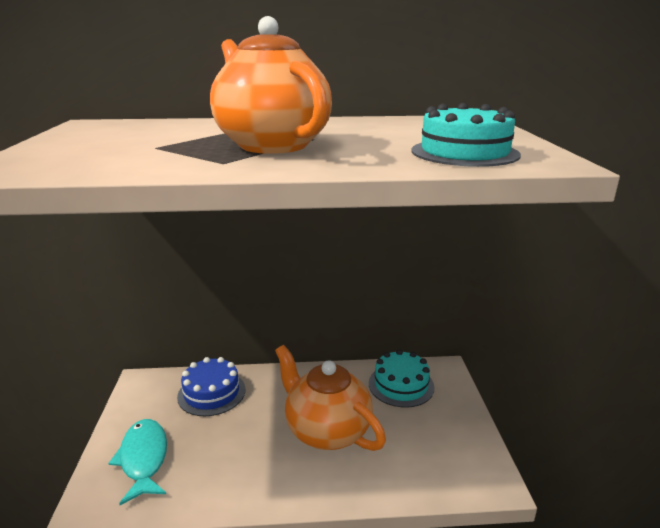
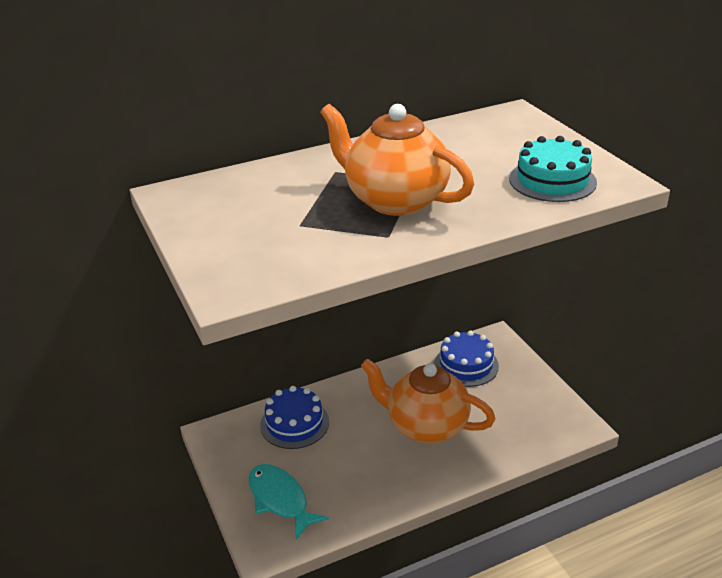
camera: 20 degrees left, 10 degrees up
(401, 385) = (466, 365): turquoise cake -> blue cake

